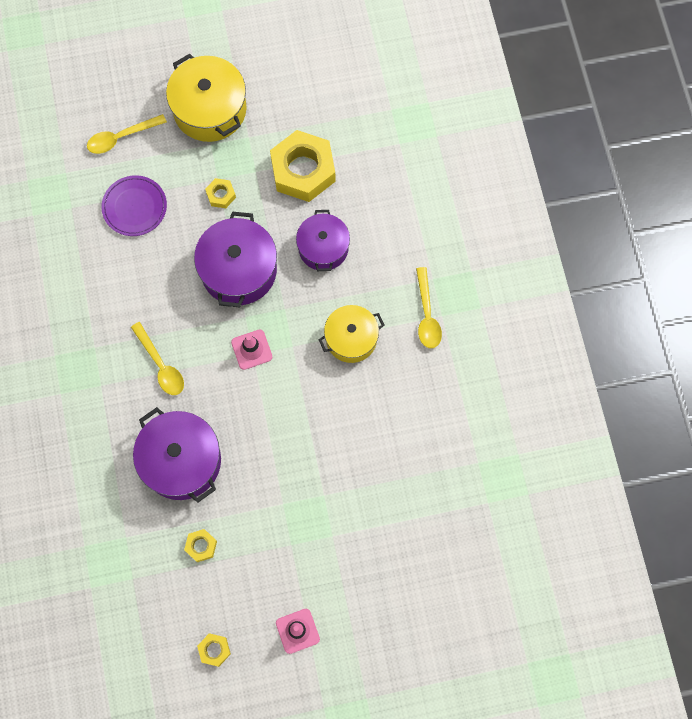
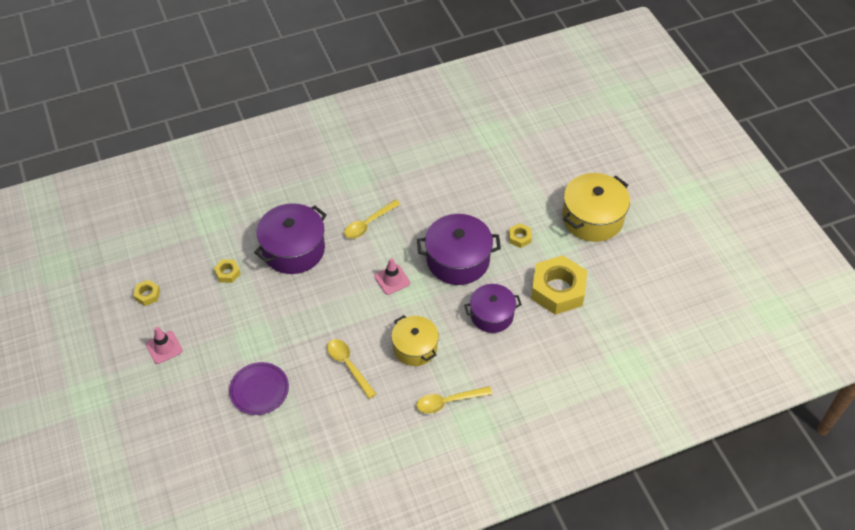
camera: 80 degrees right, 20 degrees down
(121, 137) = (550, 167): yellow spoon -> yellow spoon (348, 365)
(134, 207) = (494, 185): purple plate -> purple plate (259, 390)

